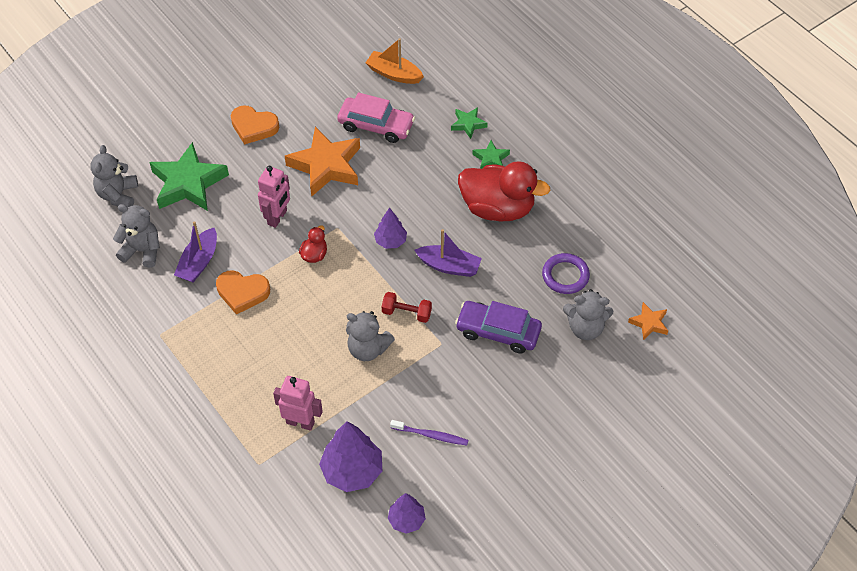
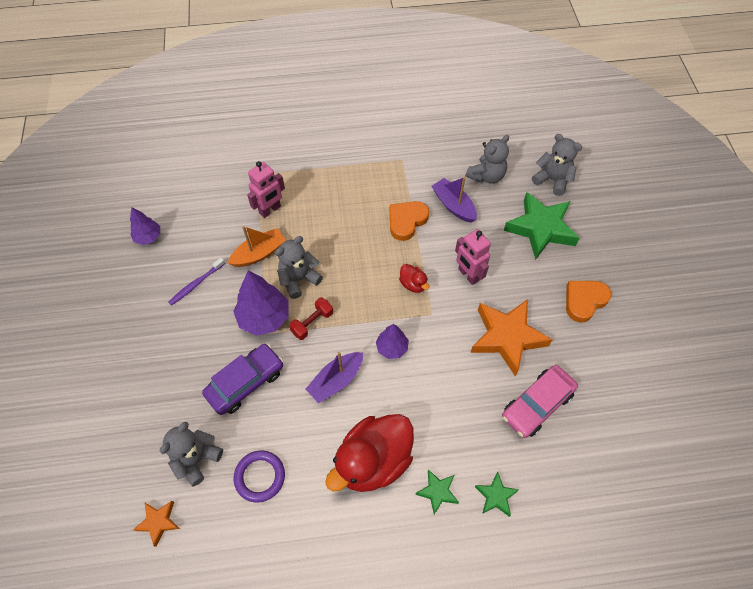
camera: 120 degrees right, 5 degrees up
(352, 471) = (209, 223): purple tree -> purple tree (264, 317)
(394, 74) = (603, 459): orange boat -> orange boat (259, 253)

